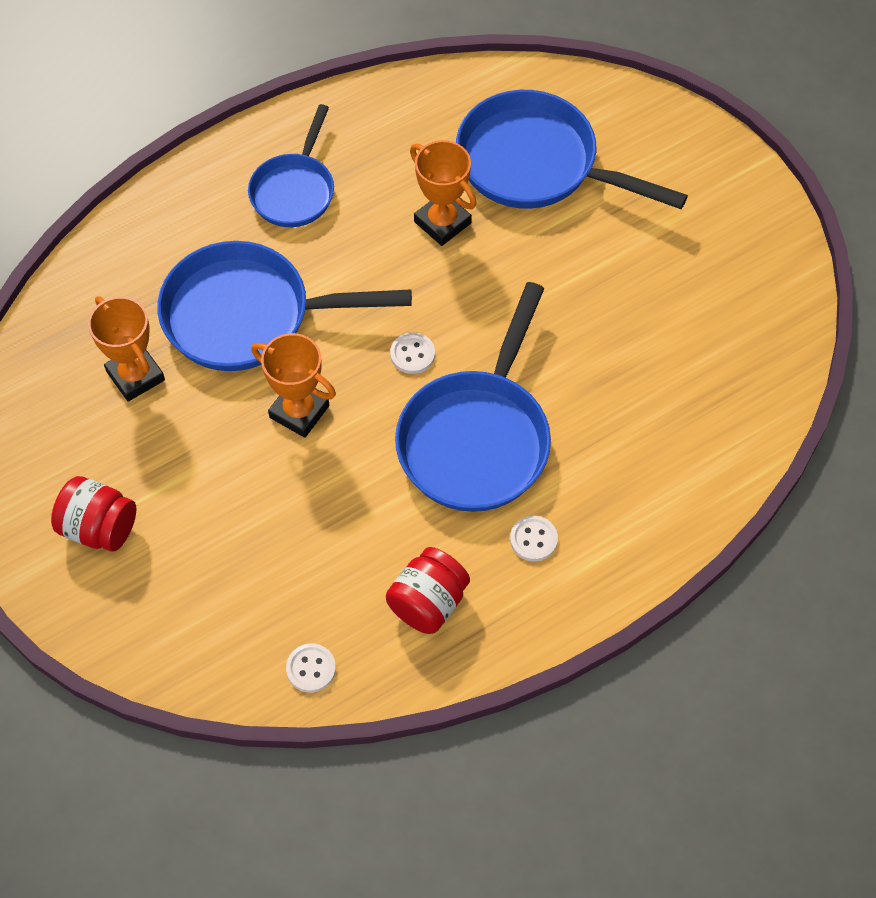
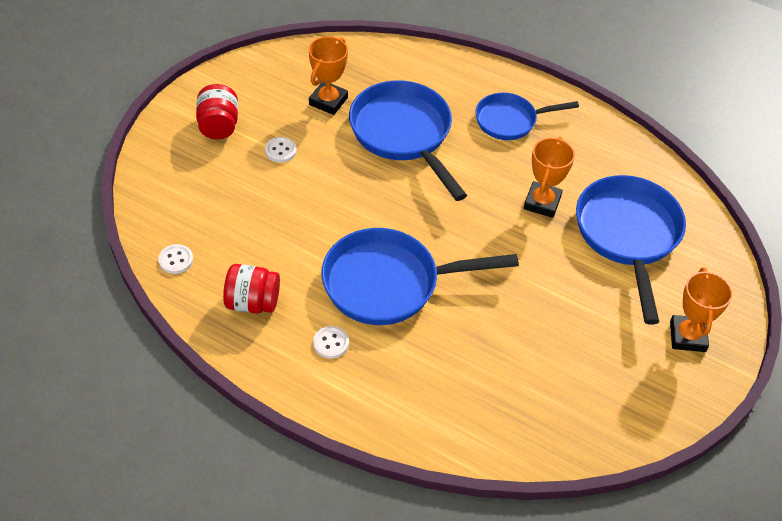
camera: 60 degrees right, 10 degrees down
(299, 411) = (351, 185): orange trophy -> orange trophy (687, 336)
(412, 354) = (430, 225): white button -> white button (280, 151)

